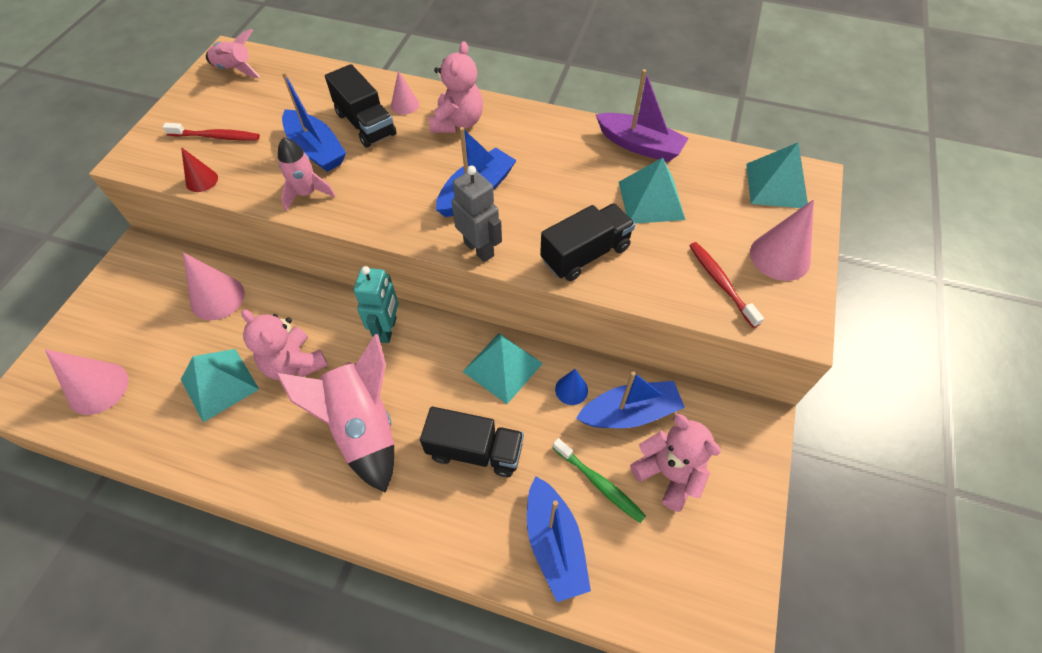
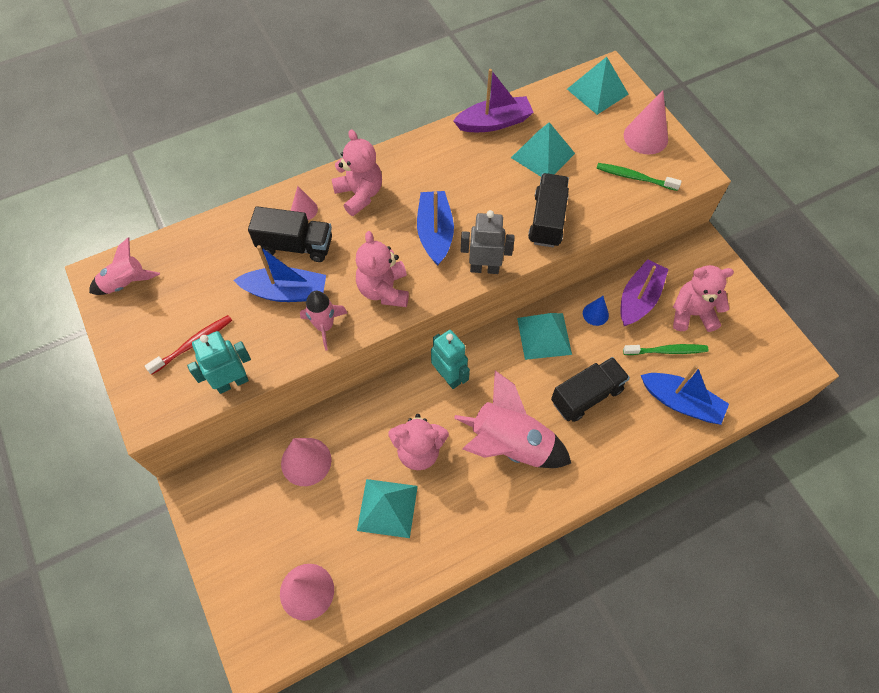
camera: 45 degrees left, 5 degrees up
(202, 180) = (232, 382): red cone -> turquoise robot
(381, 202) = (384, 290): none -> pink teddy bear
(629, 413) = (638, 299): blue boat -> purple boat
(720, 283) = (634, 177): red toothbrush -> green toothbrush

